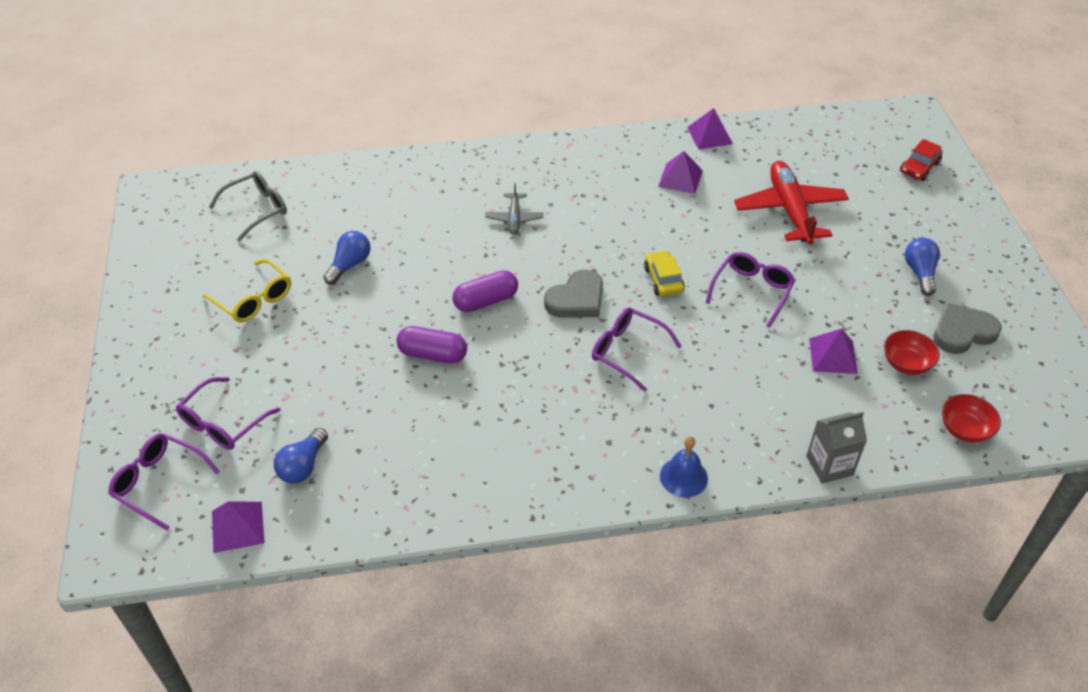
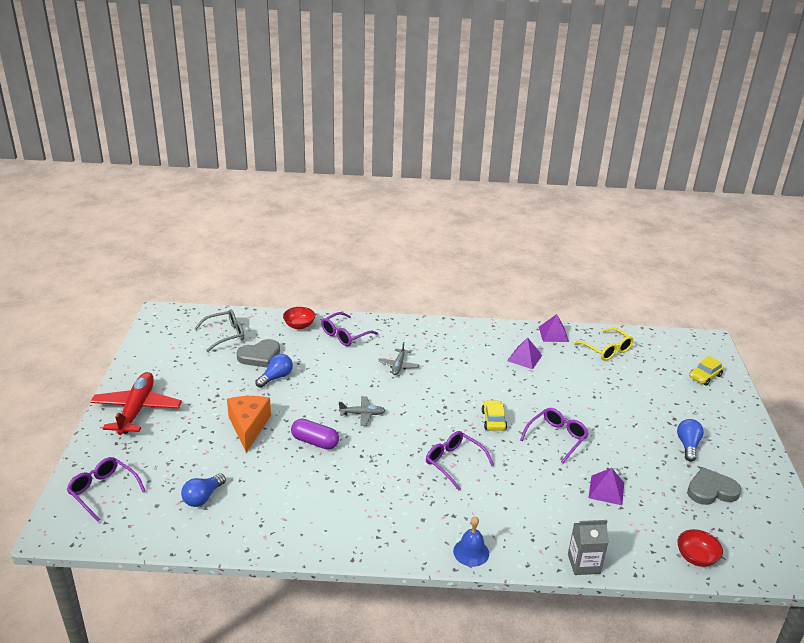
camera: 10 degrees right, 15 degrees down
(223, 423) = (158, 461): purple glasses -> purple glasses (344, 335)
(238, 527) = (146, 528): purple pyramid -> none
(254, 300) = (205, 389): yellow glasses -> yellow glasses (607, 350)
(334, 347) = (248, 426): none -> orange cheese
(486, 301) = (362, 414): purple capsule -> grey plane
(576, 299) = (427, 423): grey heart -> grey heart (260, 356)
(789, 210) = (599, 390): red plane -> red plane (136, 410)
(906, 364) = (661, 504): red bowl -> red bowl (299, 325)
(919, 167) = (705, 376): red car -> yellow car

